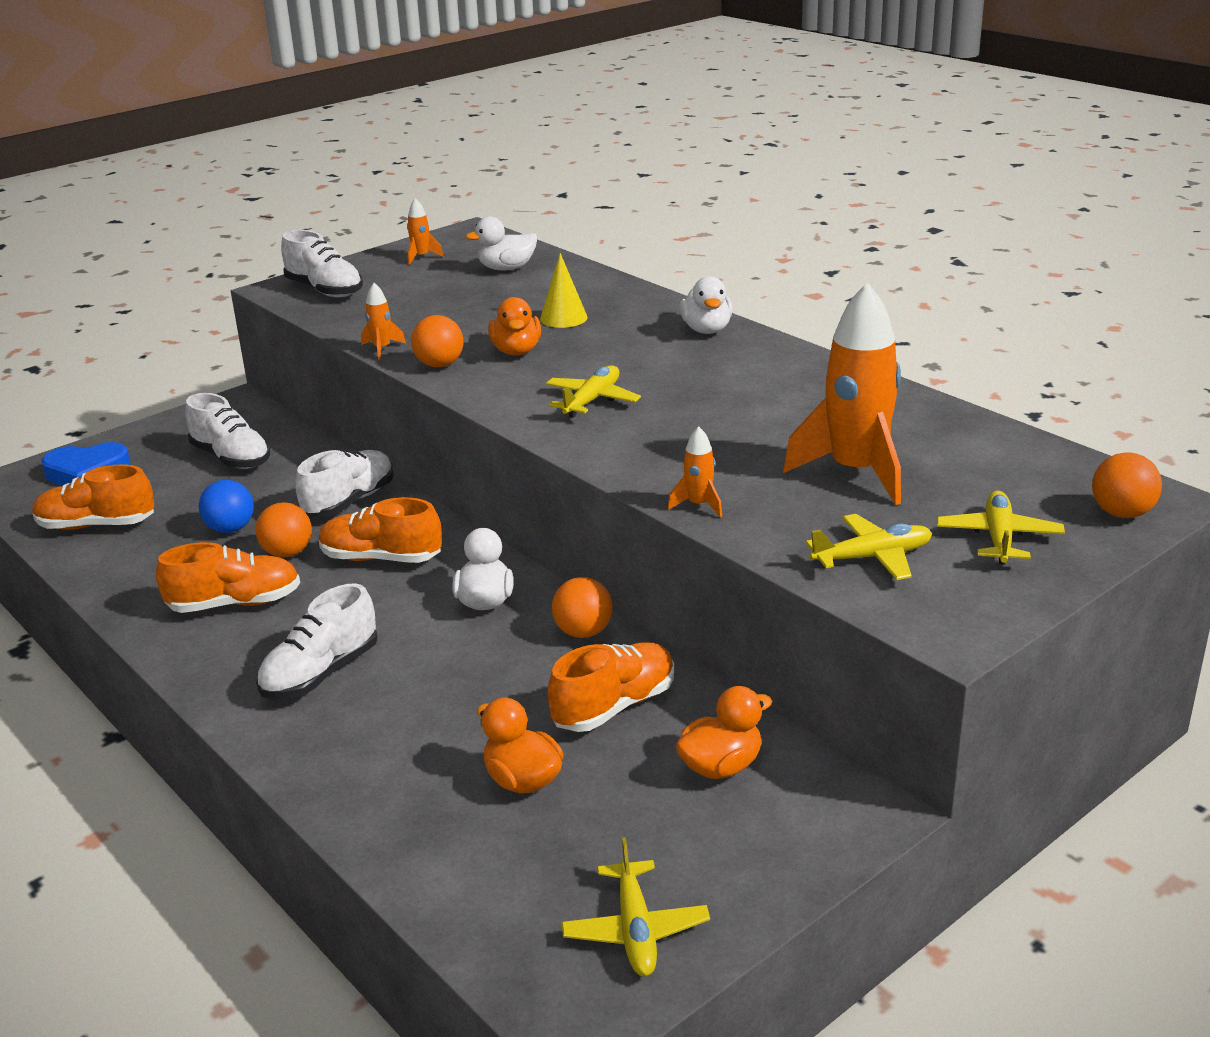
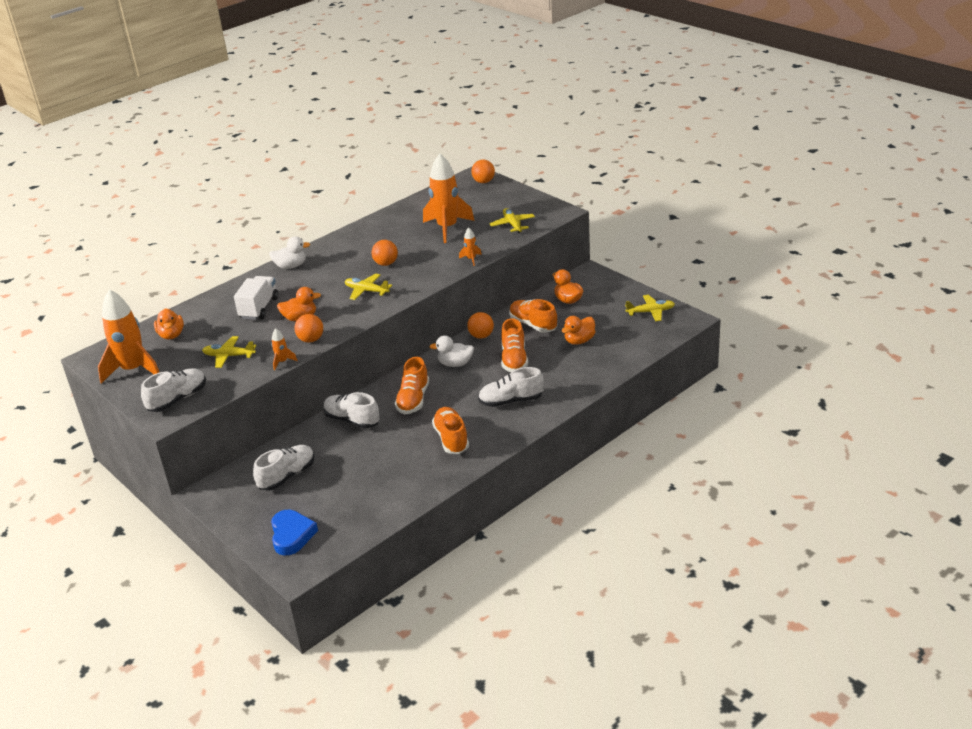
camera: 90 degrees left, 5 degrees up
(96, 525) = (362, 511): orange shoe -> orange shoe (514, 359)
(230, 529) = (375, 457): blue ball -> none
(287, 553) = (404, 431): orange ball -> orange ball (386, 263)
(320, 673) = (511, 401): white shoe -> white shoe turned 135 degrees clockwise
(421, 257) = (133, 370): orange rocket -> orange rocket, size x2.34
(506, 268) = (171, 335): white duck -> orange duck
(563, 318) = (259, 308): yellow cone -> white truck
(998, 537) = (499, 202): yellow plane -> yellow plane (229, 356)

